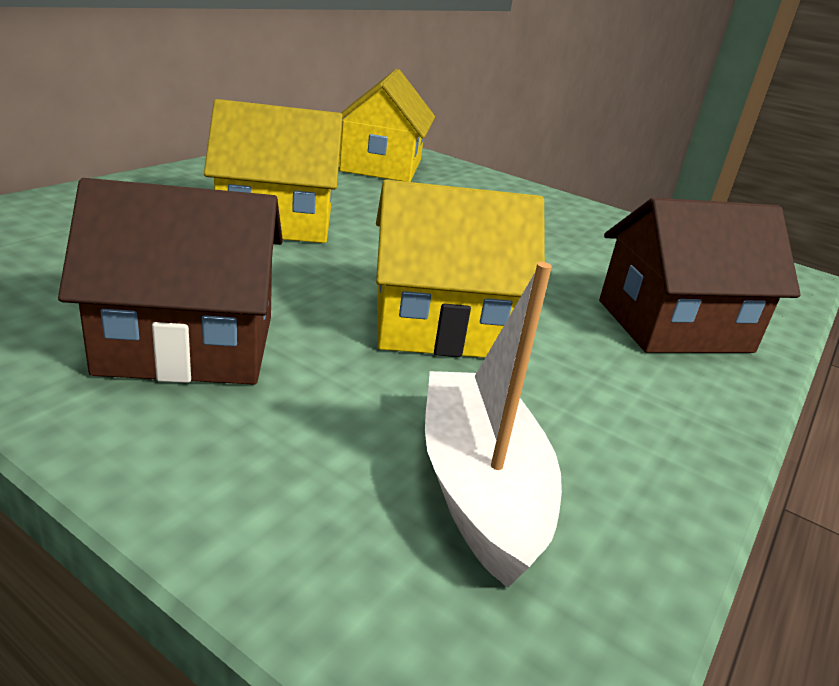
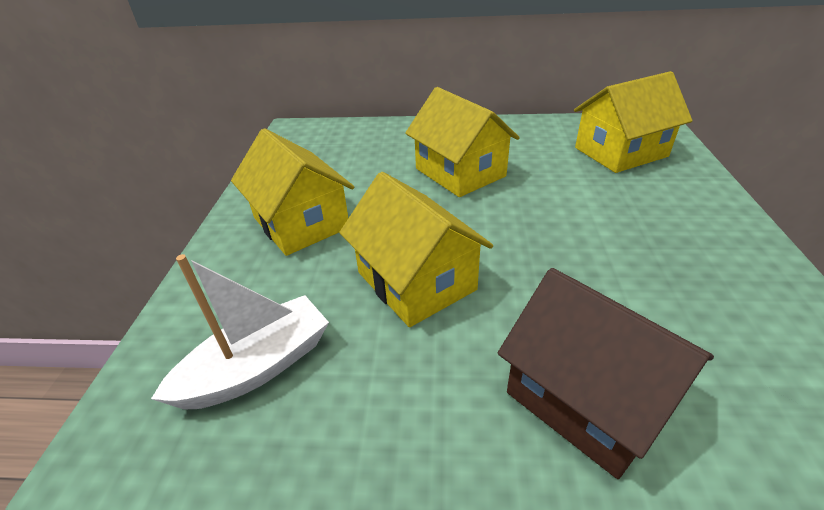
camera: 65 degrees right, 10 degrees up
(188, 344) = (301, 222): brown house -> yellow house

